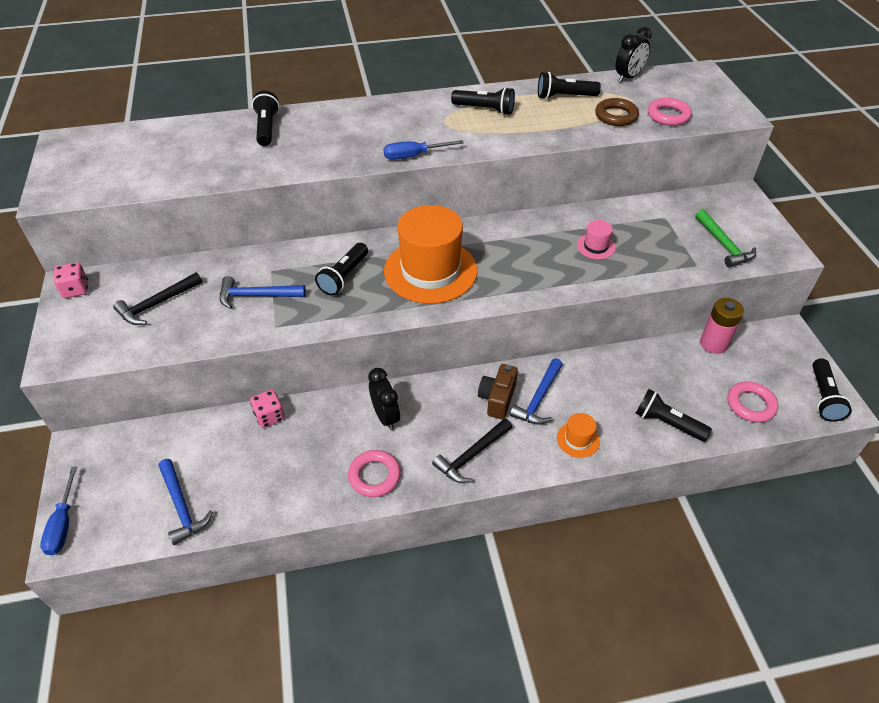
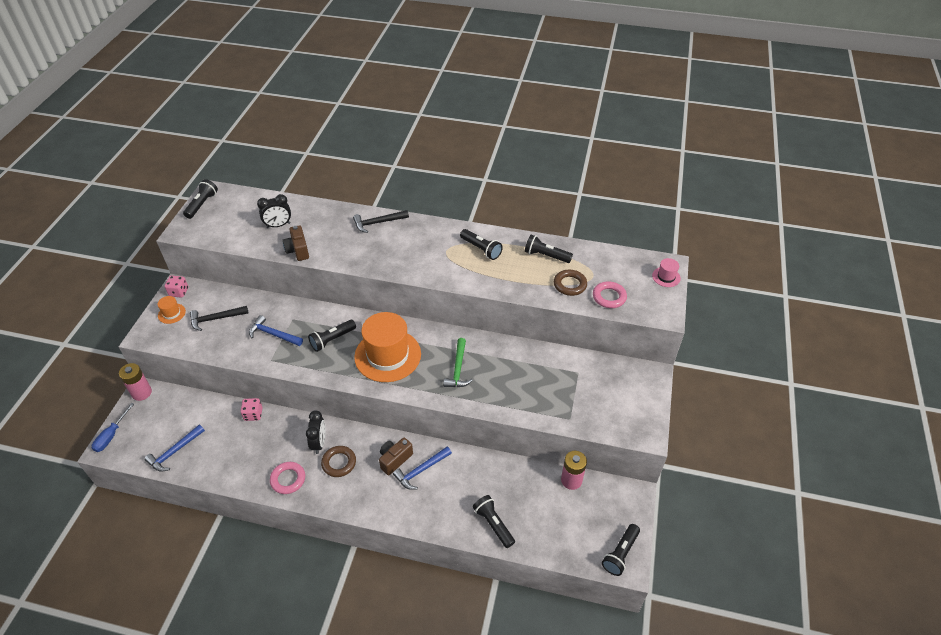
camera: 25 degrees right, 0 degrees up
(78, 450) = (141, 393): none -> pink battery
(181, 507) = (174, 452): blue hammer -> blue hammer turned 45 degrees clockwise
(246, 171) = (298, 250): none -> brown camera
(266, 128) = (331, 219): black flashlight -> black flashlight (202, 204)
(413, 156) = (406, 272): blue screwdriver -> none
(429, 430) = (339, 463): none -> brown ring
(471, 455) = (353, 491): black hammer -> black hammer (378, 223)
(578, 439) = (426, 509): orange hat -> orange hat (171, 313)
(595, 246) = (510, 377): pink hat -> pink hat (666, 277)
(628, 77) = (607, 253): black clock -> black clock (278, 225)
(723, 245) = (603, 410): green hammer -> green hammer (458, 369)
(750, 404) = (562, 536): pink ring -> none

